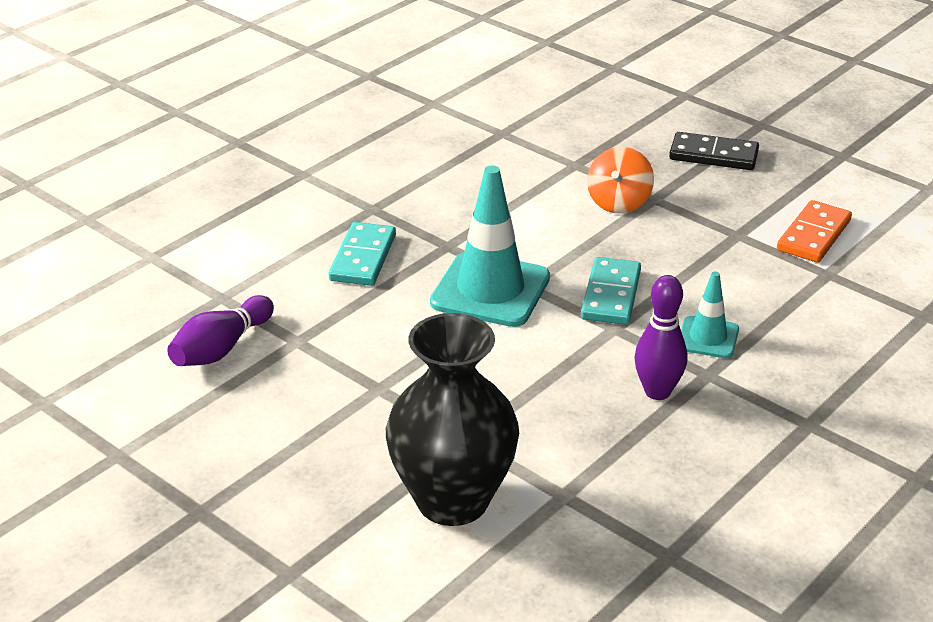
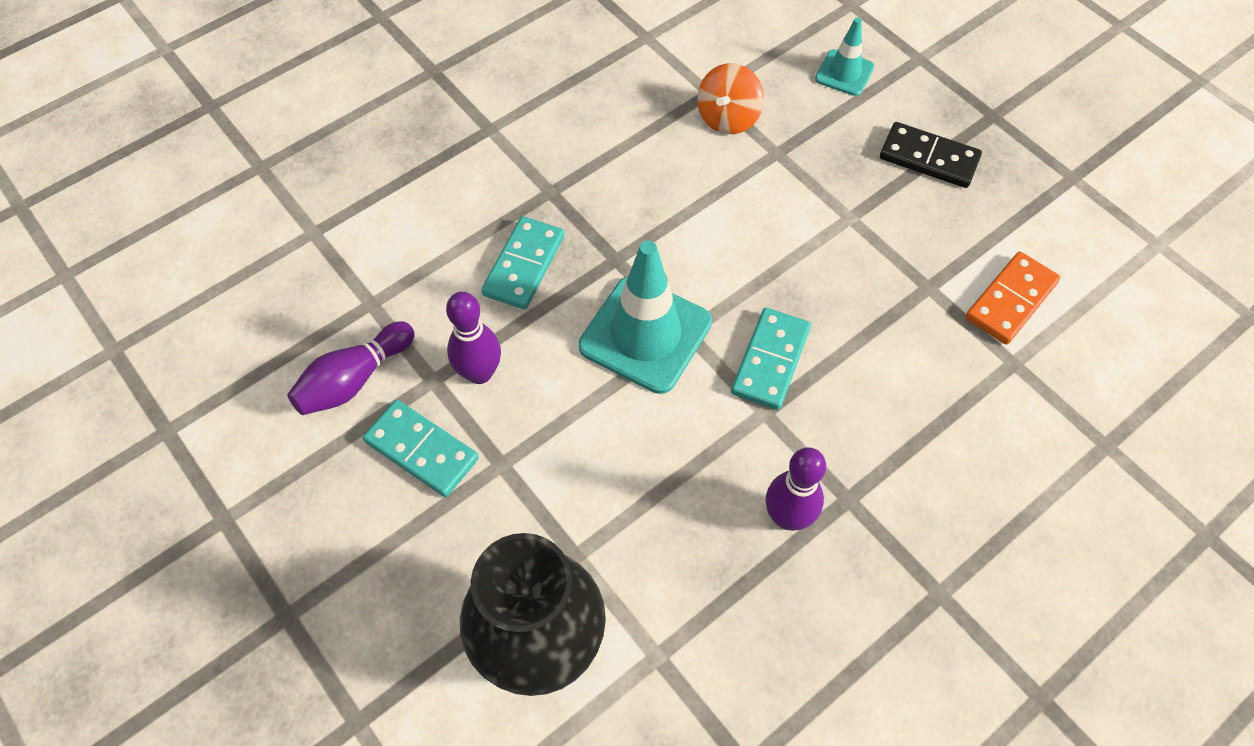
camera: 10 degrees right, 25 degrees up
(300, 387) = (421, 450): none -> turquoise domino
(341, 331) = (479, 373): none -> purple bowling pin
(618, 202) = (809, 218): orange spinning top -> orange spinning top (728, 118)
(708, 338) = (859, 443): turquoise traffic cone -> turquoise traffic cone (844, 73)

